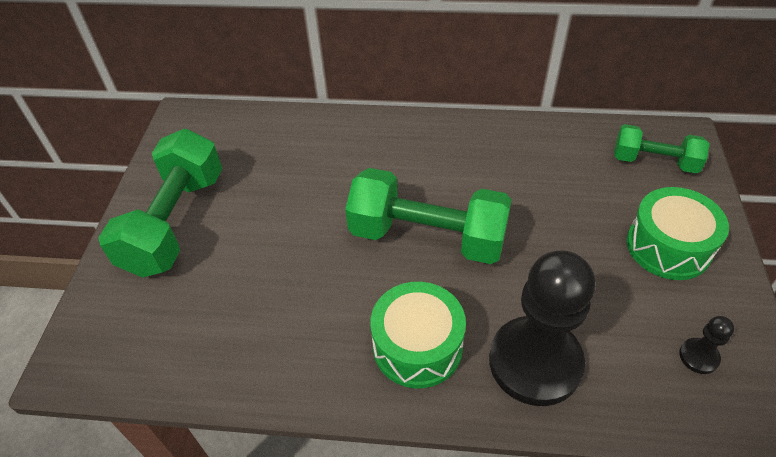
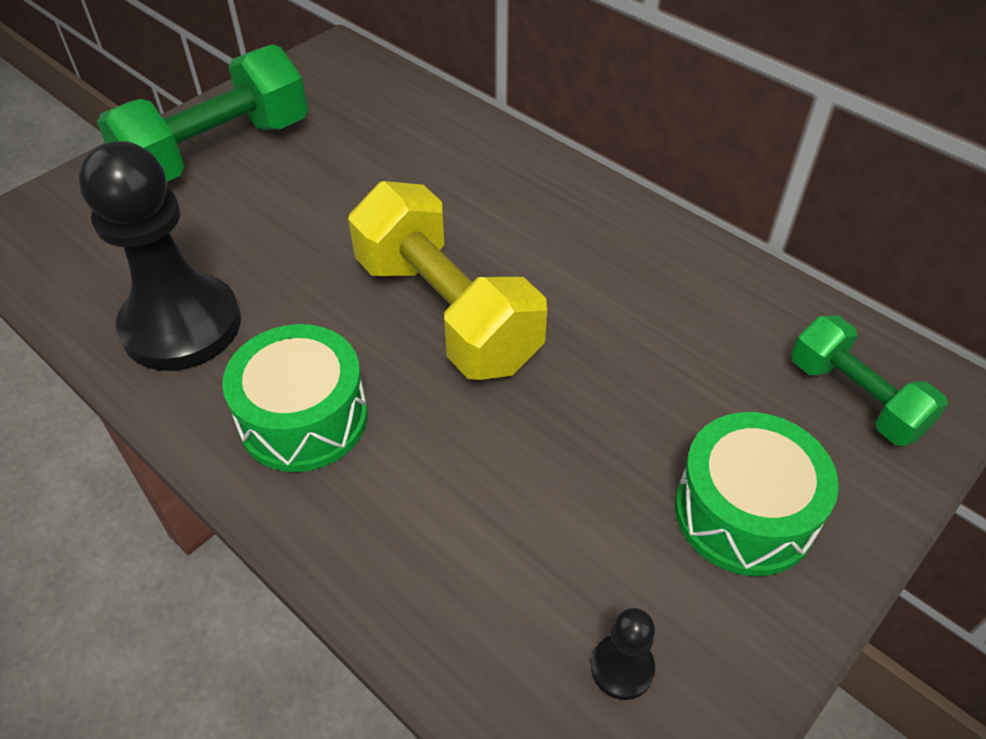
camera: 35 degrees right, 0 degrees up
(427, 237) = (446, 312): green dumbbell -> yellow dumbbell
(535, 362) = (408, 524): black pawn -> black pawn (181, 326)

